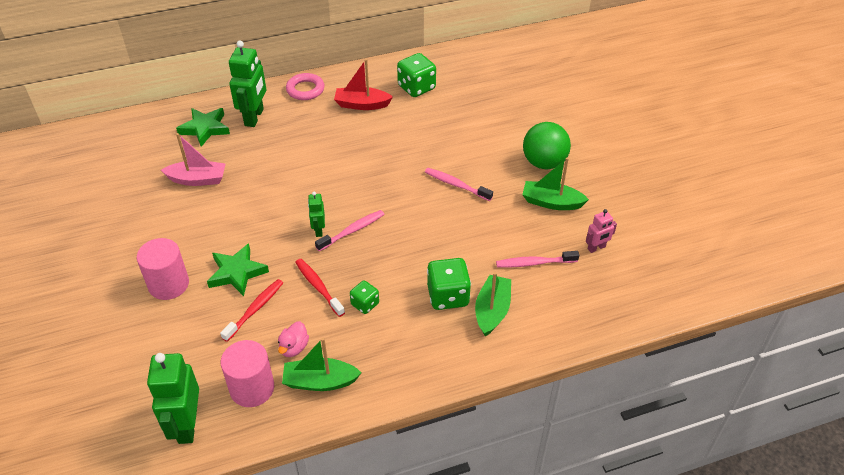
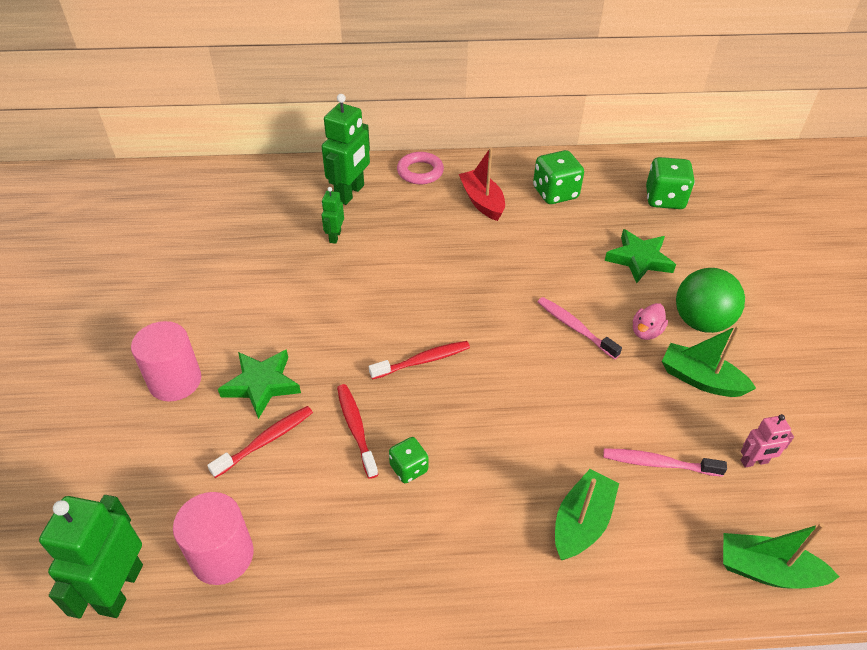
camera: 15 degrees right, 0 degrees up
(198, 179) = (259, 255): pink boat -> none
(205, 128) = (289, 196): green star -> green star (639, 259)
(294, 347) = (296, 509): pink duck -> pink duck (646, 332)
(318, 230) = (380, 350): green robot -> green robot (335, 236)
(320, 381) = (314, 570): green boat -> green boat (767, 570)
(352, 231) = (423, 361): pink toothbrush -> red toothbrush
(362, 104) = (482, 201): red boat -> red boat turned 45 degrees clockwise
(448, 296) = (524, 484): green dice -> green dice (664, 199)

